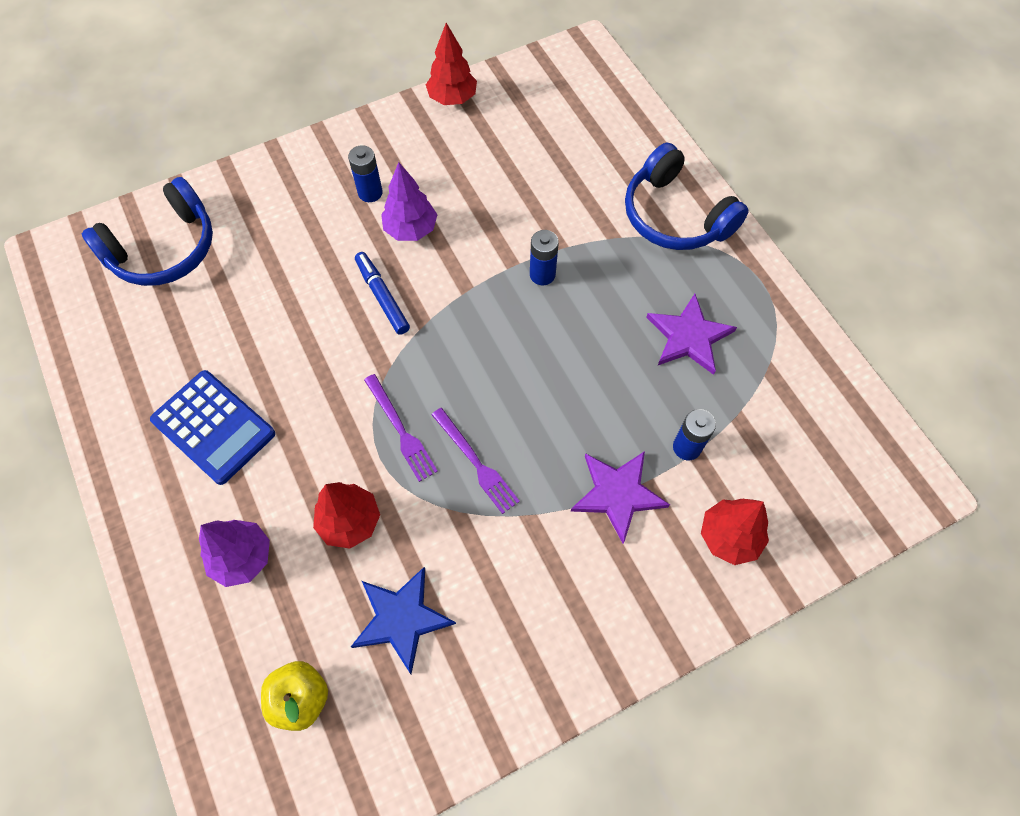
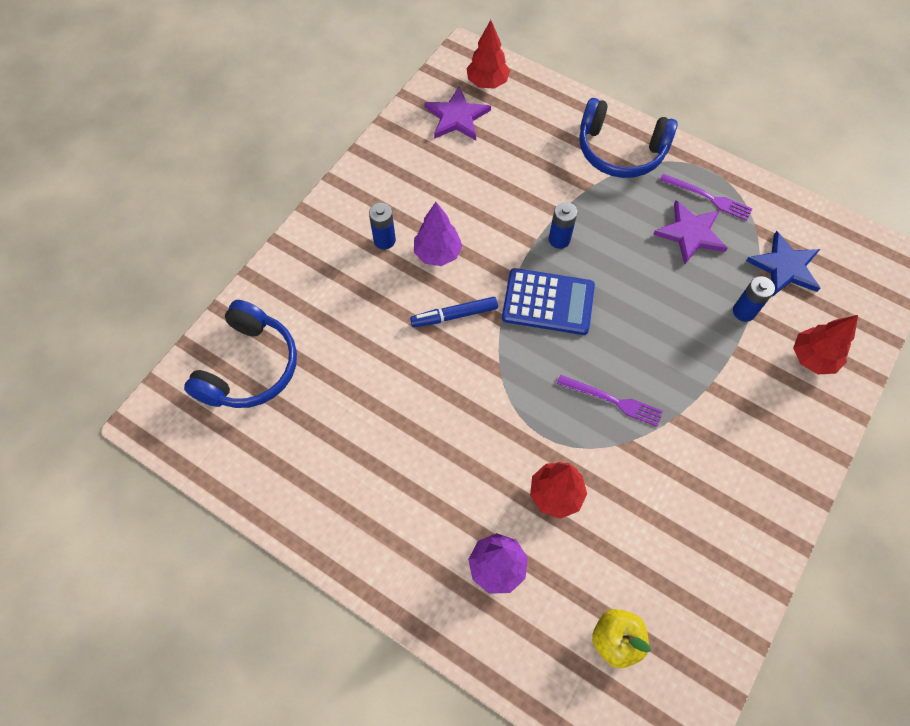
camera: 30 degrees left, 0 degrees up
(213, 427) = (399, 483): blue calculator -> blue calculator (548, 302)
(382, 297) = (454, 315): blue marker -> blue marker turned 45 degrees counterclockwise
(401, 430) = (542, 407): purple fork -> purple fork (708, 197)
(401, 619) = (643, 541): blue star -> blue star (785, 267)
(452, 99) = (394, 137): red tree -> red tree (487, 83)
(617, 494) = (723, 369): purple star -> purple star (456, 117)

